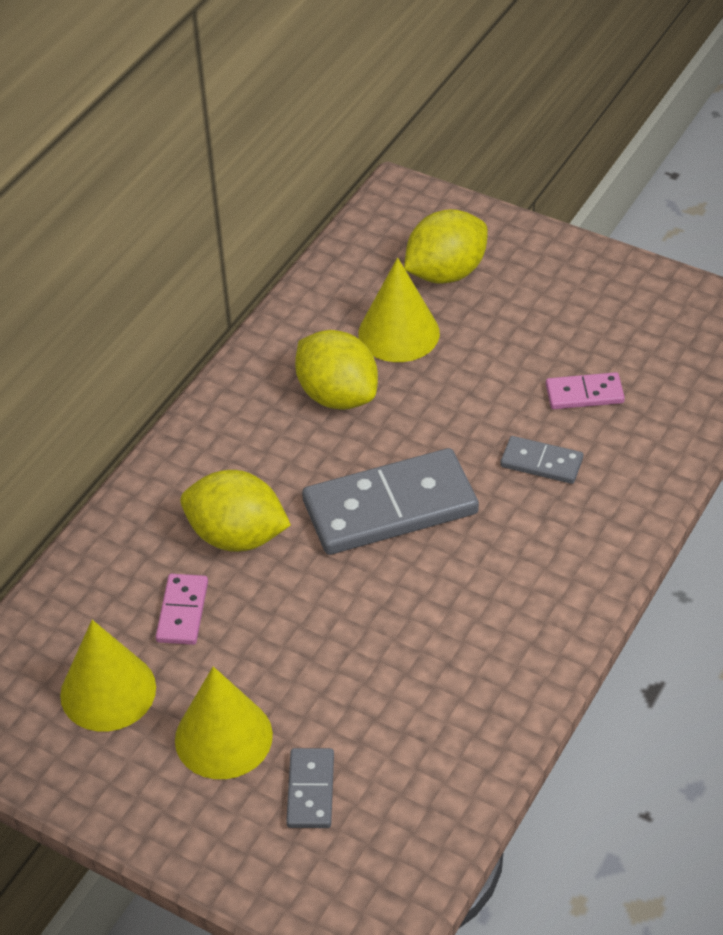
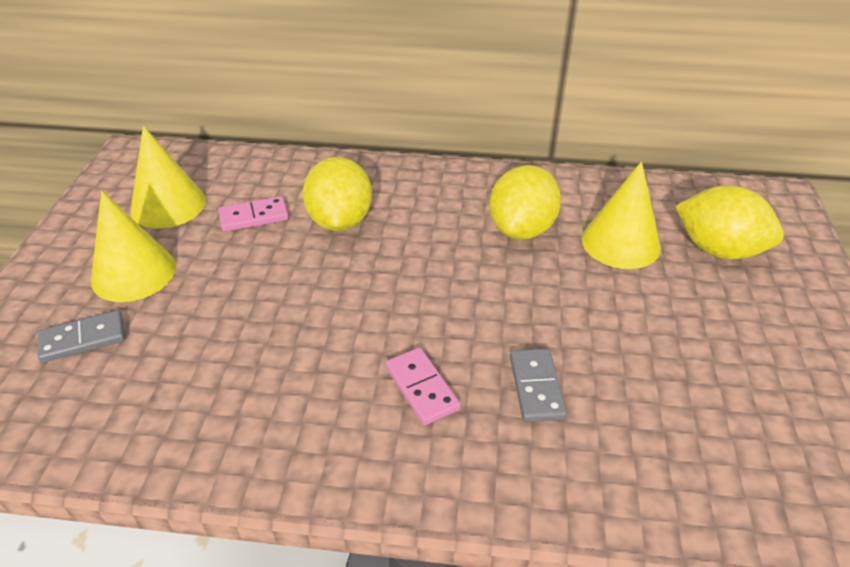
camera: 65 degrees right, 5 degrees down
(390, 507) = (416, 296): grey domino -> none
(584, 394) = (655, 395): pink domino -> pink domino (422, 388)

